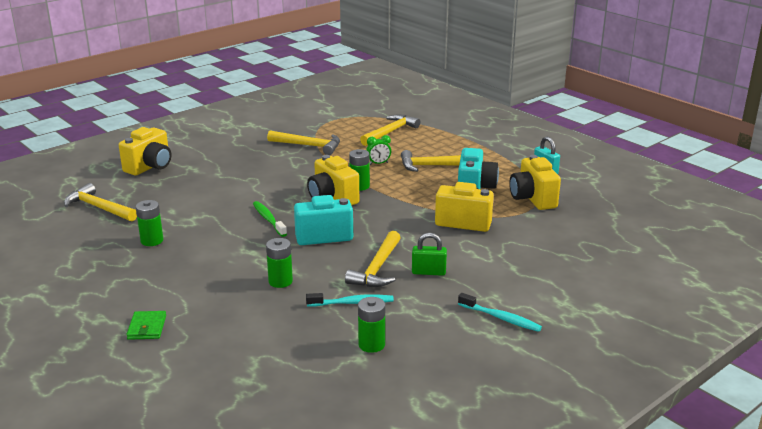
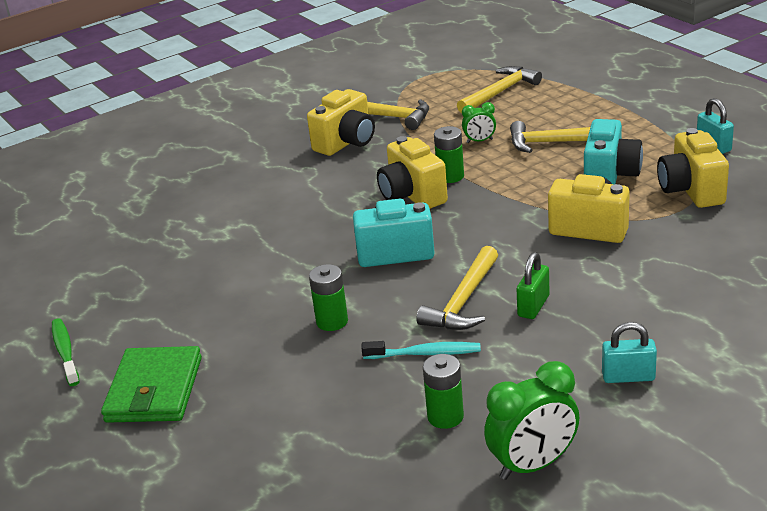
camera: 10 degrees right, 5 degrees up
(99, 208) = (108, 215): yellow hammer -> none
(147, 327) = (154, 389): green wallet -> green wallet, size x1.88
(150, 167) = (178, 154): yellow camera -> yellow camera (346, 143)
(152, 241) = (171, 263): green battery -> none
(268, 219) = (324, 229): green toothbrush -> green toothbrush (65, 352)
(428, 272) = (533, 306): green padlock -> green padlock turned 75 degrees counterclockwise
(439, 376) = (533, 465): none -> green clock
(501, 318) = (628, 377): turquoise toothbrush -> turquoise padlock

